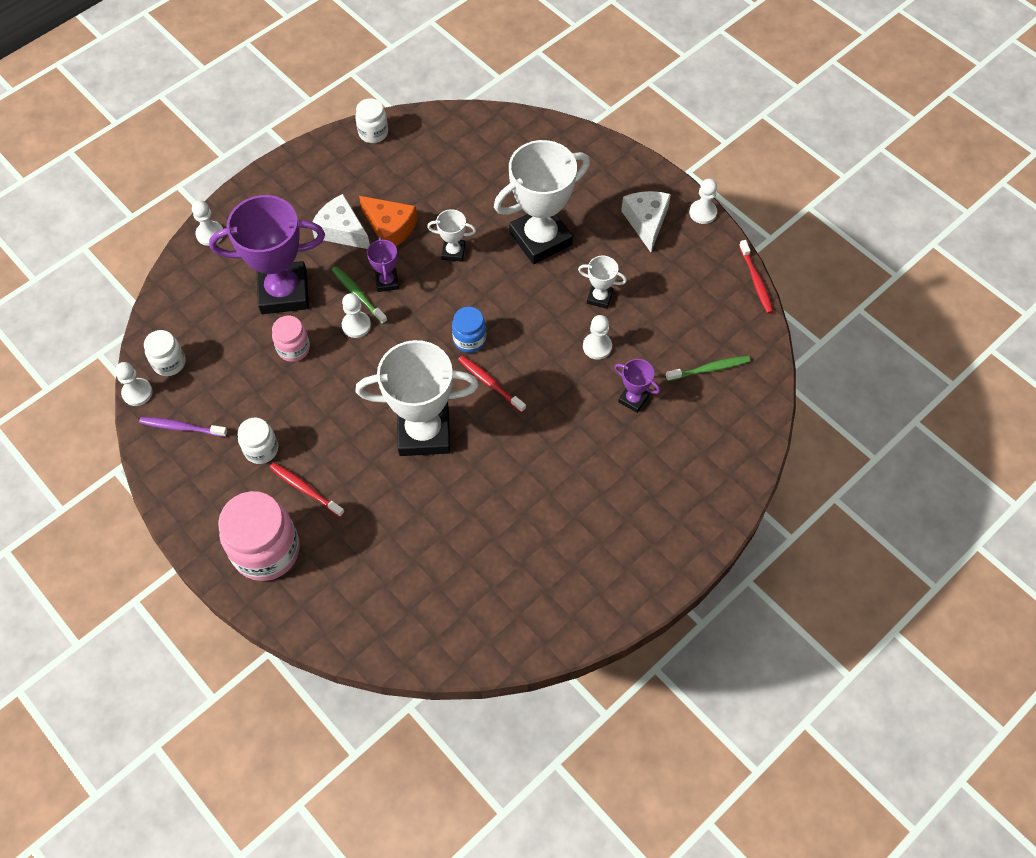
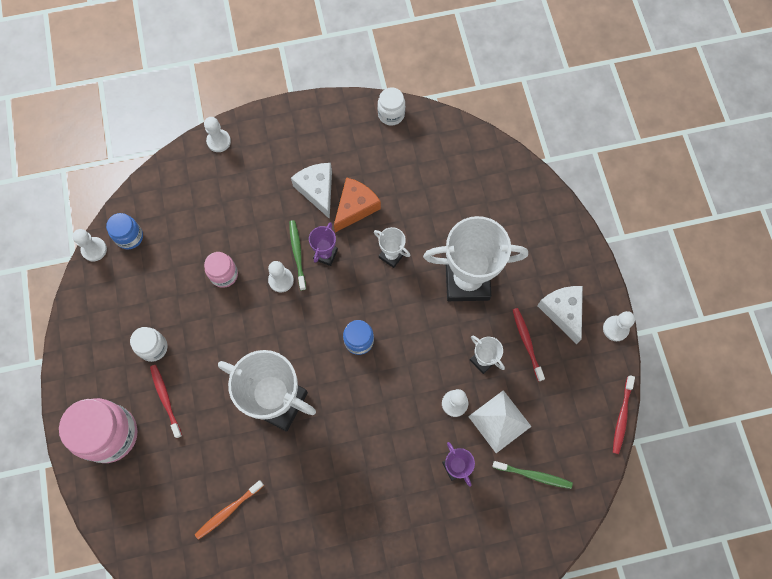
camera: 30 degrees right, 10 degrees up
(169, 363) = (129, 237): white jar -> blue jar
(182, 427) = (109, 296): purple toothbrush -> none
(284, 292) = (244, 221): purple trophy -> none
(390, 228) = (355, 207): orange cheese -> orange cheese turned 120 degrees counterclockwise
(436, 553) = (228, 510): none -> orange toothbrush
(490, 383) = (352, 388): red toothbrush -> red toothbrush (527, 343)
(646, 222) = (562, 312): white cheese -> white cheese turned 45 degrees counterclockwise
(648, 340) = (499, 421): none -> white pyramid

